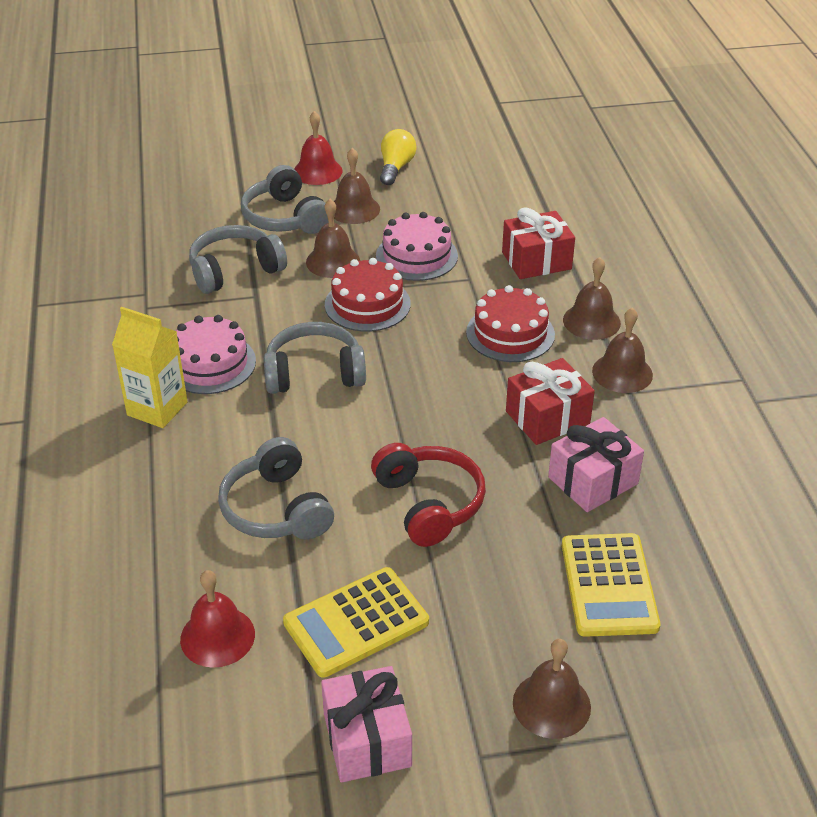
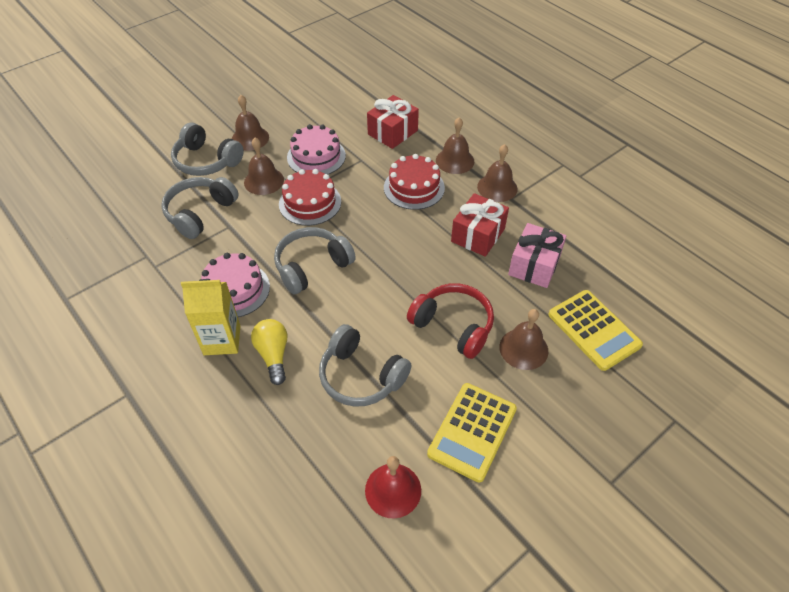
camera: 30 degrees left, 10 degrees up
(317, 171) = (204, 119): red bell -> none
(367, 739) = (540, 510): pink gift -> none
(396, 168) = (256, 99): yellow light bulb -> yellow light bulb (273, 355)
(551, 704) = (623, 425): brown bell -> brown bell (523, 349)

